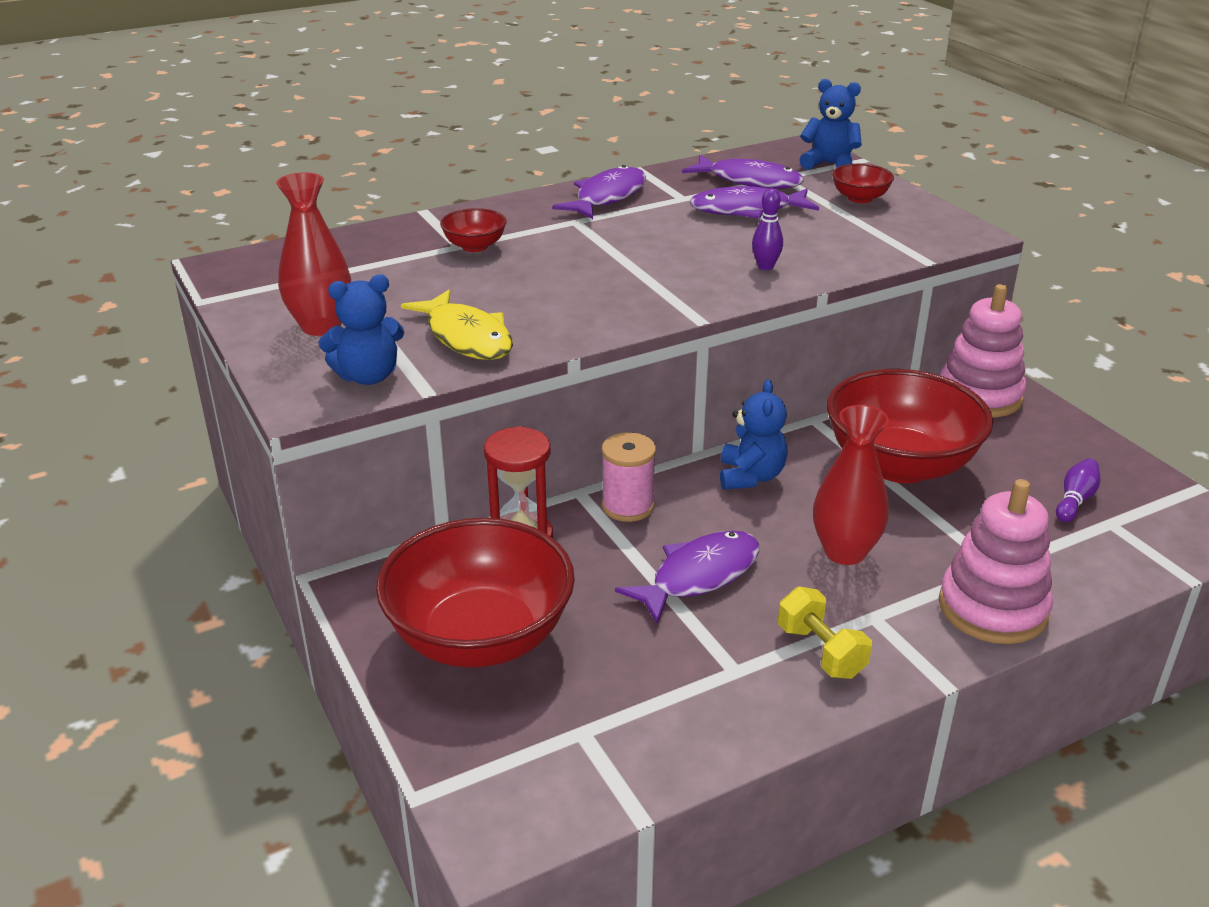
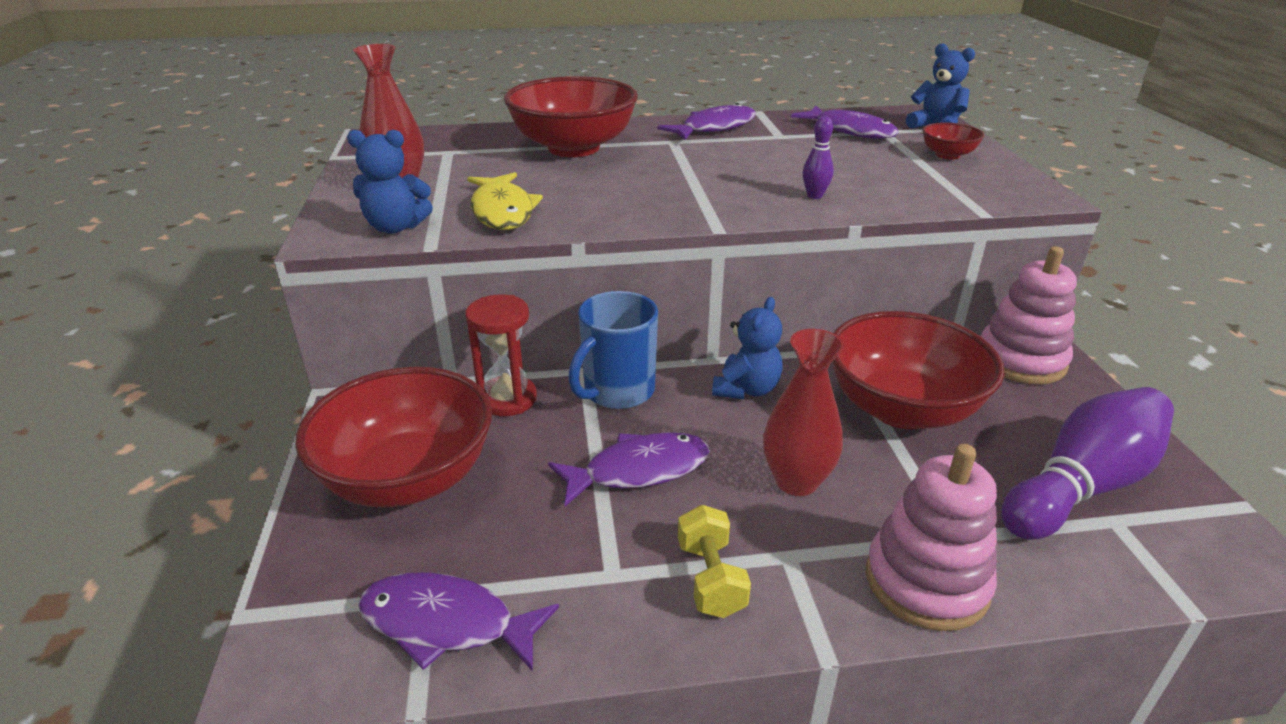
camera: 20 degrees right, 0 degrees up
(474, 246) = (573, 148): red bowl -> red bowl, size x2.27
(628, 506) = (617, 392): pink spool -> blue mug
(747, 210) = (831, 151): purple fish -> purple fish (446, 624)
(1075, 500) = (1081, 486): purple bowling pin -> purple bowling pin, size x2.39

